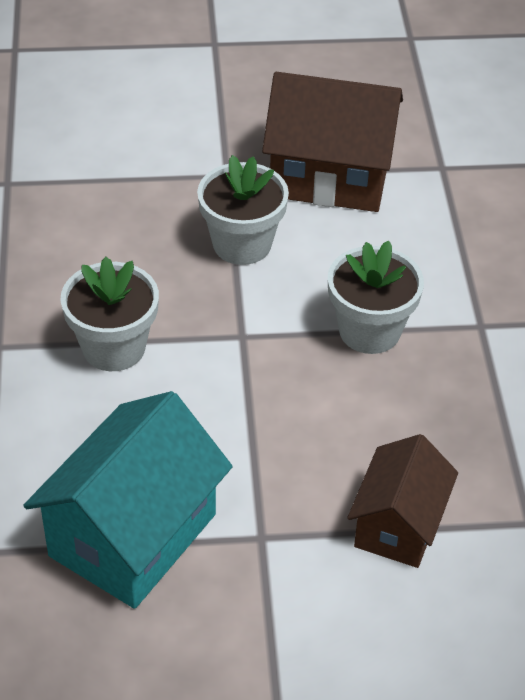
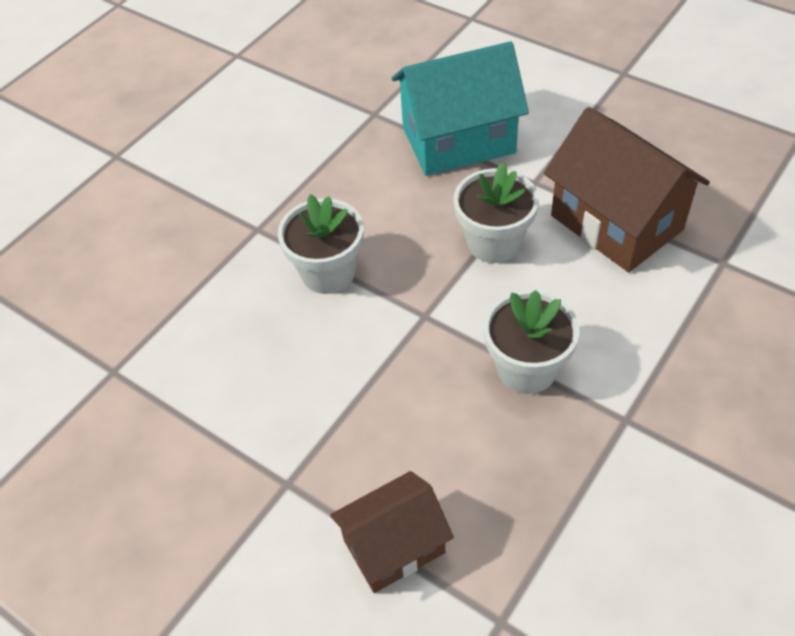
camera: 45 degrees right, 5 degrees up
(133, 535) = (207, 421): turquoise house -> turquoise house (458, 140)

